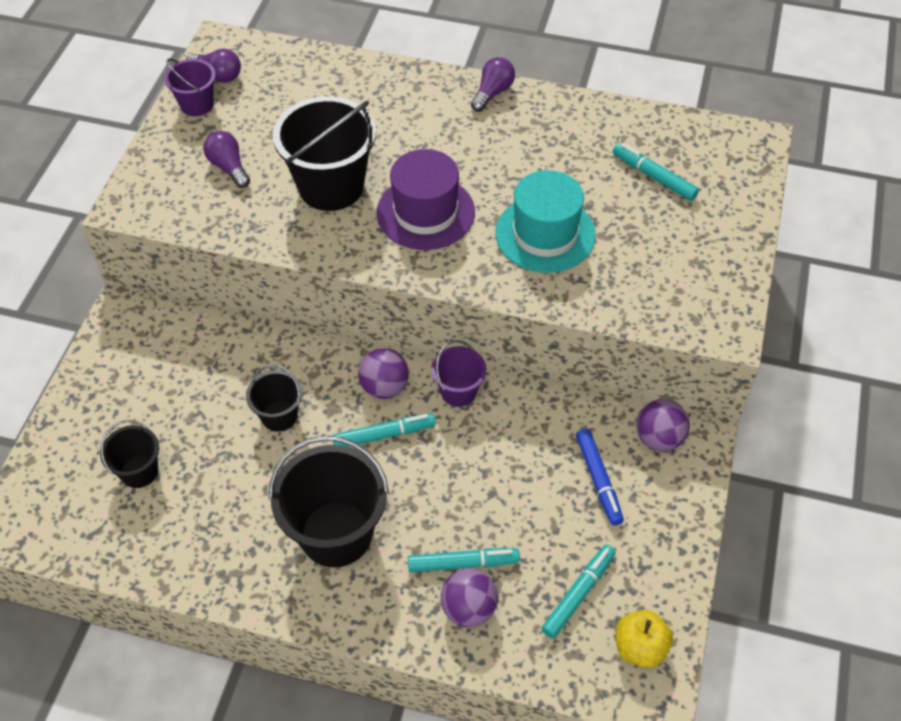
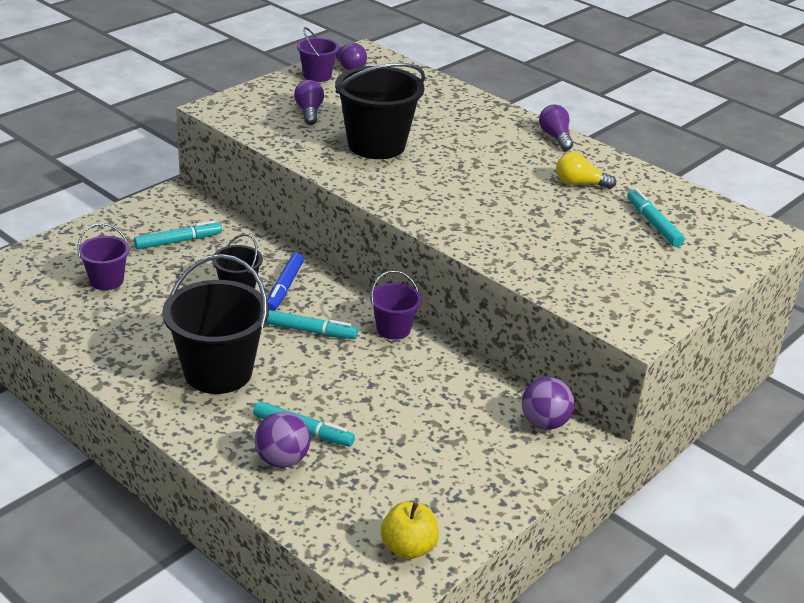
camera: 25 degrees right, 20 degrees down
(139, 471) = (106, 280): black bucket -> purple bucket
(384, 387) = (335, 304): purple ball -> none
(425, 212) = (437, 181): purple hat -> none
(492, 93) = (555, 137): purple light bulb -> purple light bulb turned 75 degrees counterclockwise
(545, 234) = (526, 224): turquoise hat -> none
(556, 151) = (580, 184): none -> yellow light bulb
(578, 594) = (384, 490): turquoise marker -> turquoise marker (178, 241)
(598, 480) = (466, 427): blue marker -> blue marker (284, 287)

